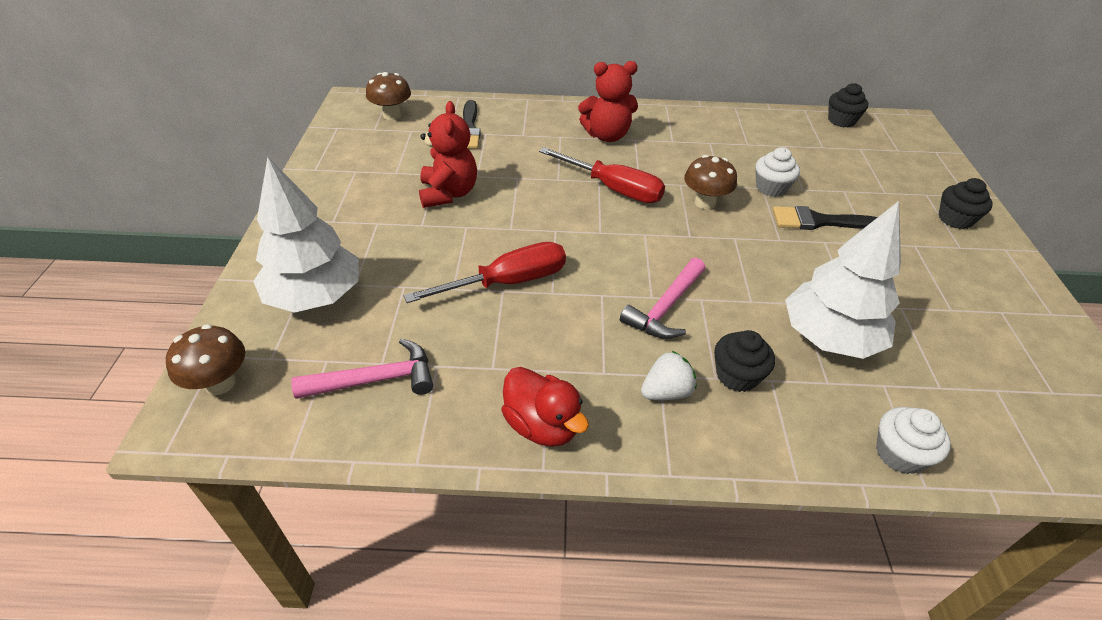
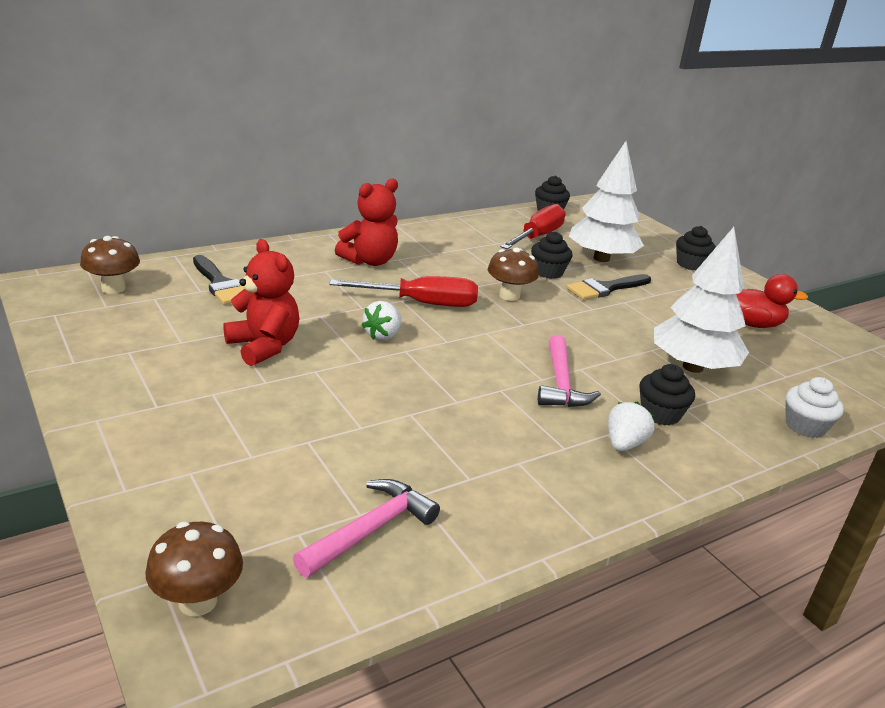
camera: 35 degrees left, 15 degrees down
(315, 296) = (218, 481): white tree -> white tree (601, 258)
(507, 282) = (408, 405): red screwdriver -> red screwdriver (537, 237)
(542, 425) = (558, 505): red duck -> red duck (753, 324)
(550, 210) = (383, 335): none -> white strawberry
(771, 188) = (548, 272): white cupcake -> black cupcake

